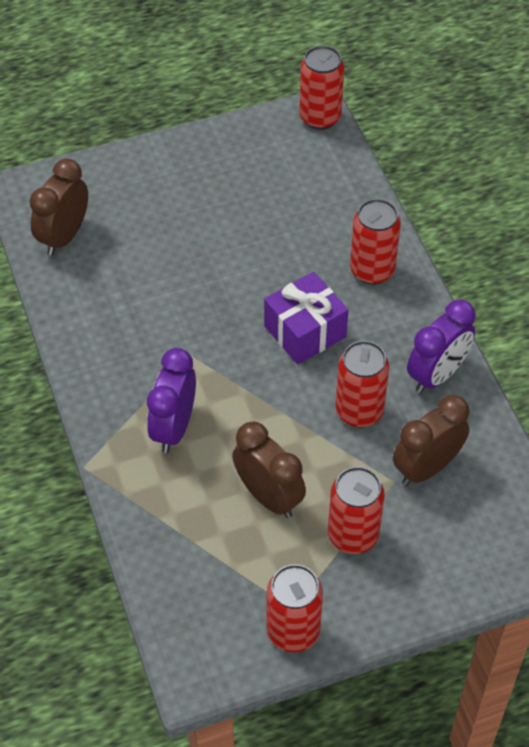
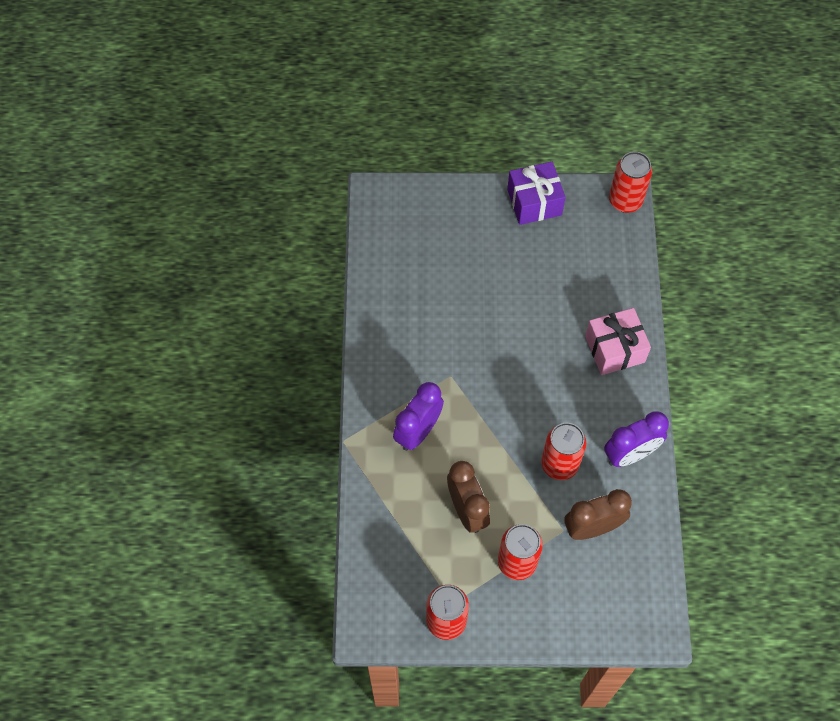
camera: 20 degrees right, 10 degrees up
(64, 236) = (392, 245): brown clock -> none
(305, 331) = (543, 384): purple gift -> purple gift (534, 202)
(372, 270) = (615, 349): red can -> pink gift

